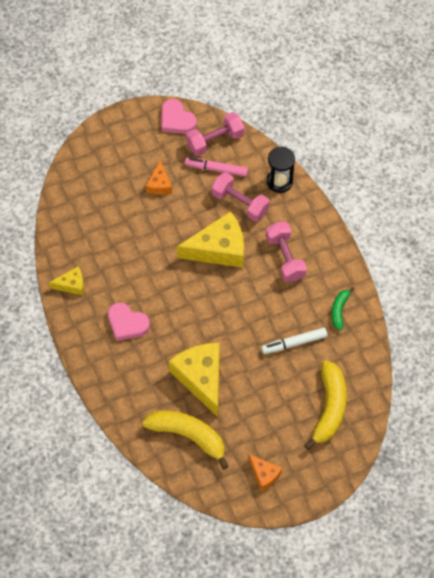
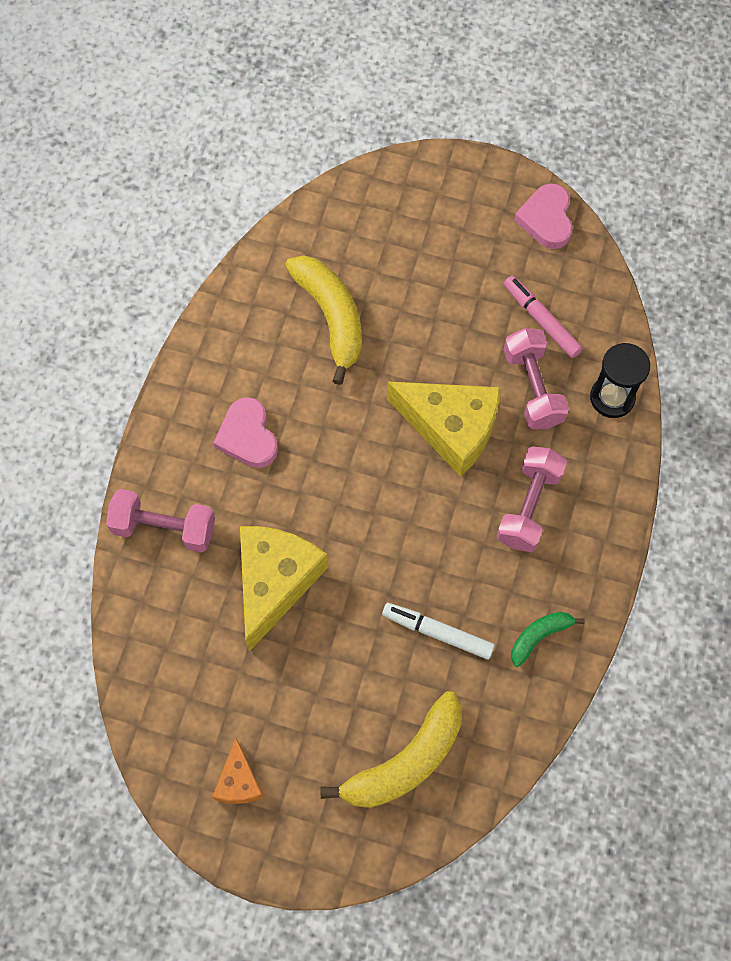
camera: 40 degrees right, 5 degrees up
(71, 285) = (226, 334): yellow cheese -> none
(159, 184) = (449, 287): orange cheese -> none
(188, 435) = (190, 646): yellow banana -> yellow banana (331, 317)
(215, 141) = (573, 282): pink dumbbell -> pink dumbbell (164, 528)

